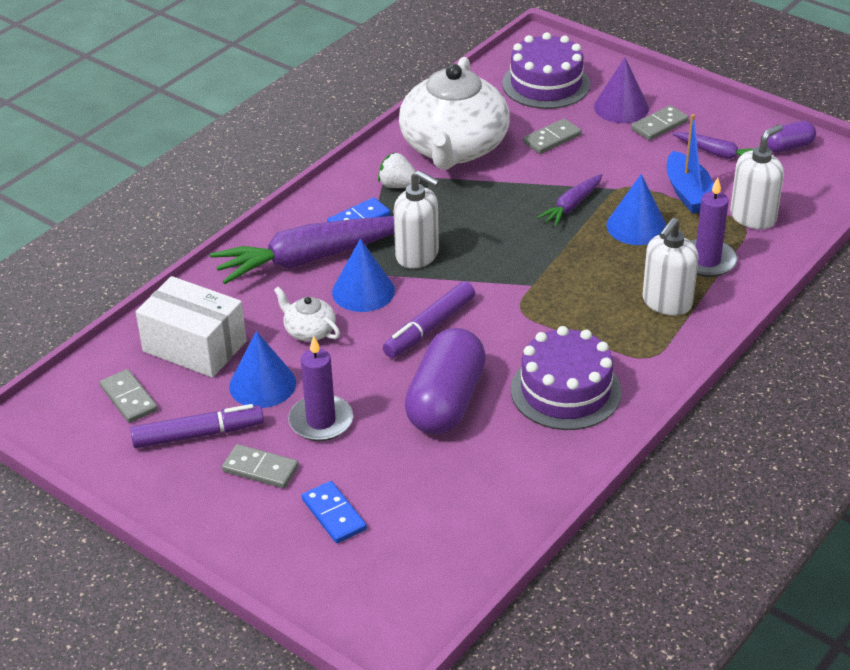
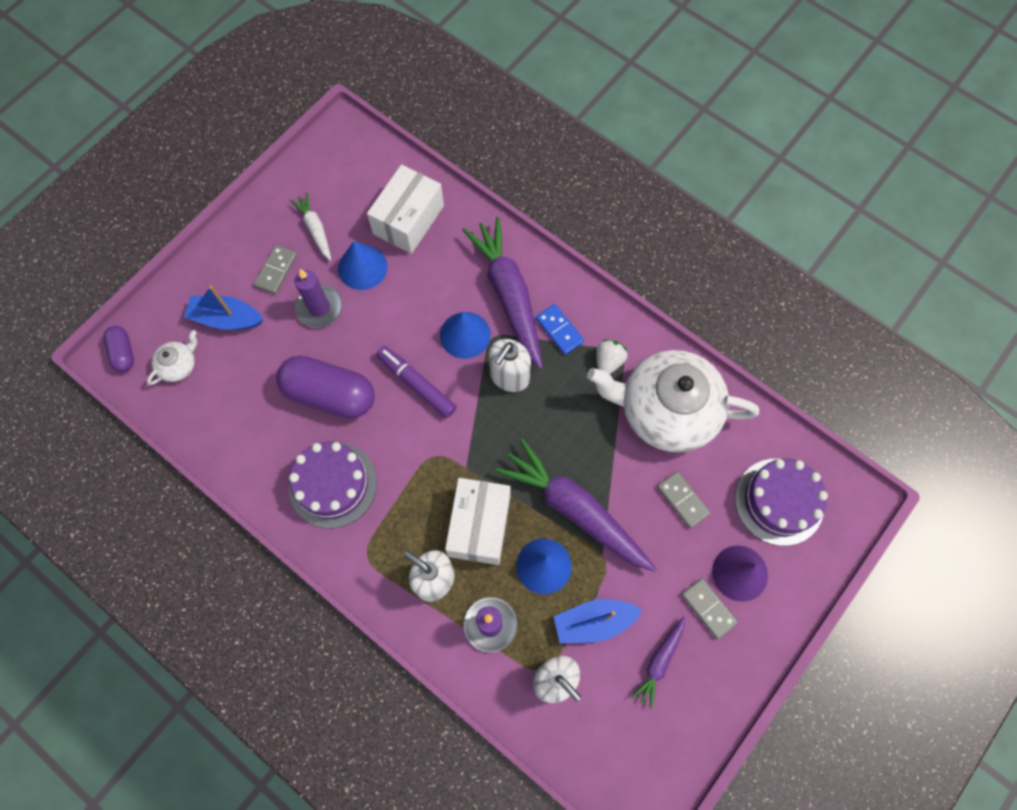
camera: 90 degrees right, 30 degrees up
(128, 398) = (356, 183): grey domino -> none
(198, 434) = (315, 229): purple marker -> white carrot
(309, 331) = (420, 296): white teapot -> white teapot (179, 365)
(334, 514) = (226, 318): blue domino -> blue boat
(571, 206) = (575, 510): purple carrot -> purple carrot, size x2.03
(599, 272) = (479, 526): none -> white box
(788, 147) = (672, 739): purple capsule -> purple capsule (123, 353)

